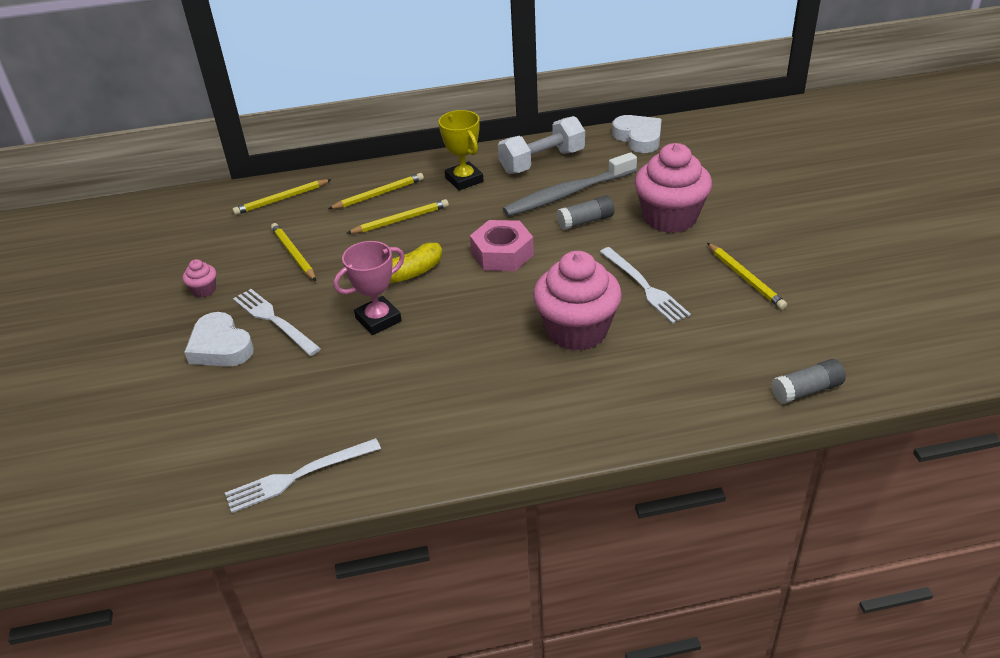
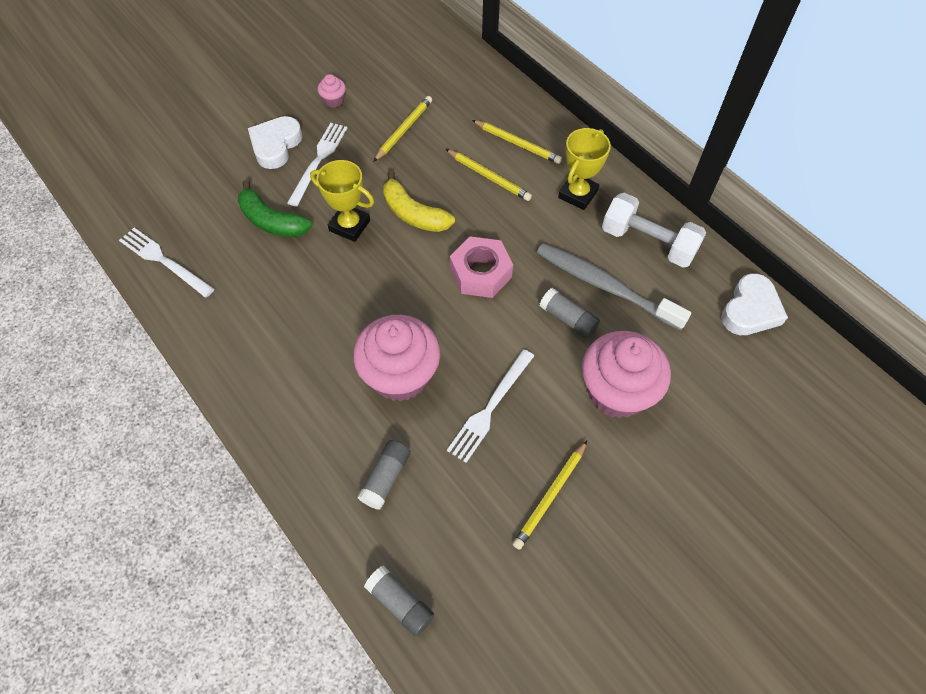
camera: 60 degrees right, 20 degrees up
(281, 199) = (471, 84): yellow pencil -> none
(322, 374) = (272, 221): none -> green banana
(378, 319) = (349, 226): pink trophy -> yellow trophy
(679, 368) = (386, 478): none -> grey glue stick

